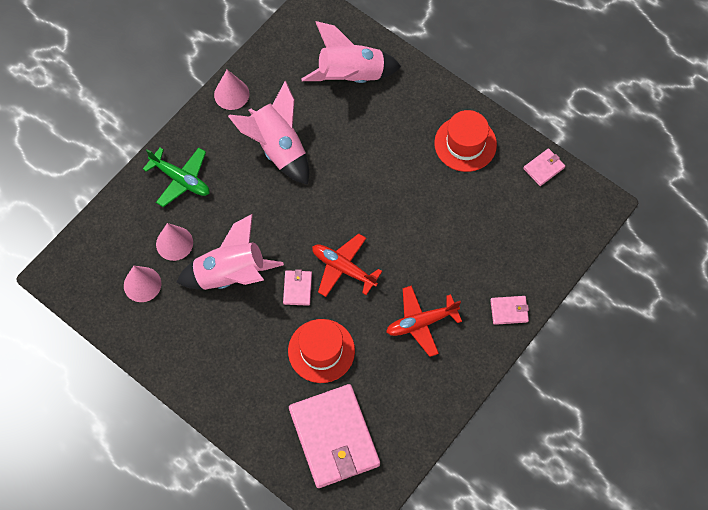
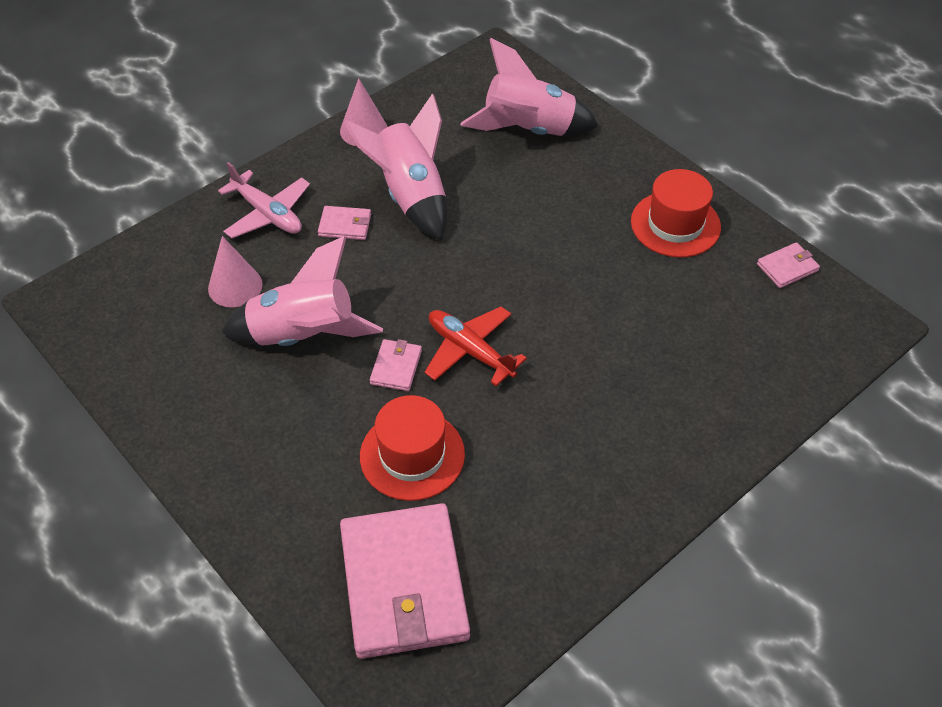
camera: 10 degrees right, 15 degrees down
(142, 284) = (173, 330): pink cone -> none
(181, 179) = (267, 214): green plane -> pink plane
(421, 323) = (574, 439): red plane -> none
(509, 311) = (715, 443): pink wallet -> pink wallet (345, 225)

